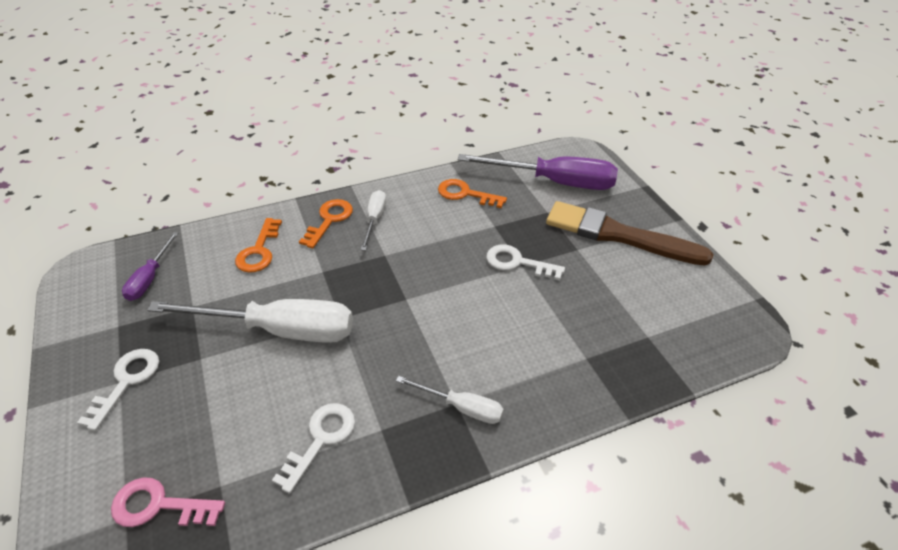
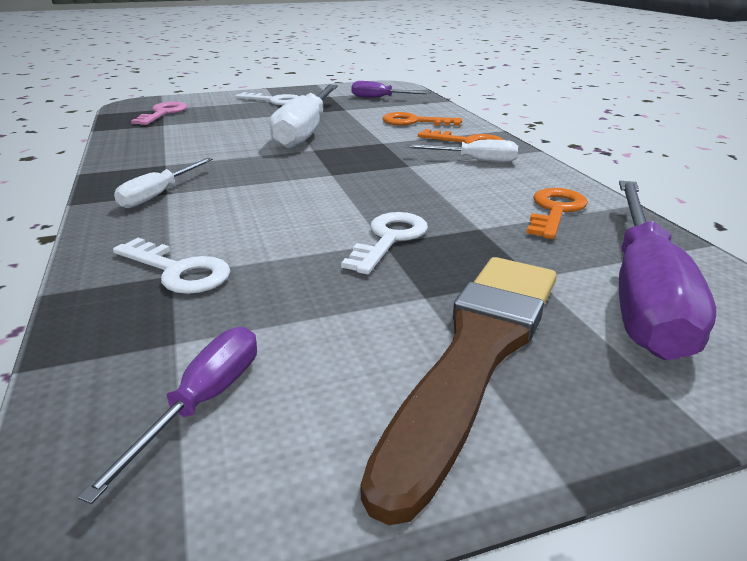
camera: 95 degrees right, 15 degrees down
(320, 439) = (175, 146): white key -> white key (178, 271)
(682, 315) = (203, 402): none -> purple screwdriver

